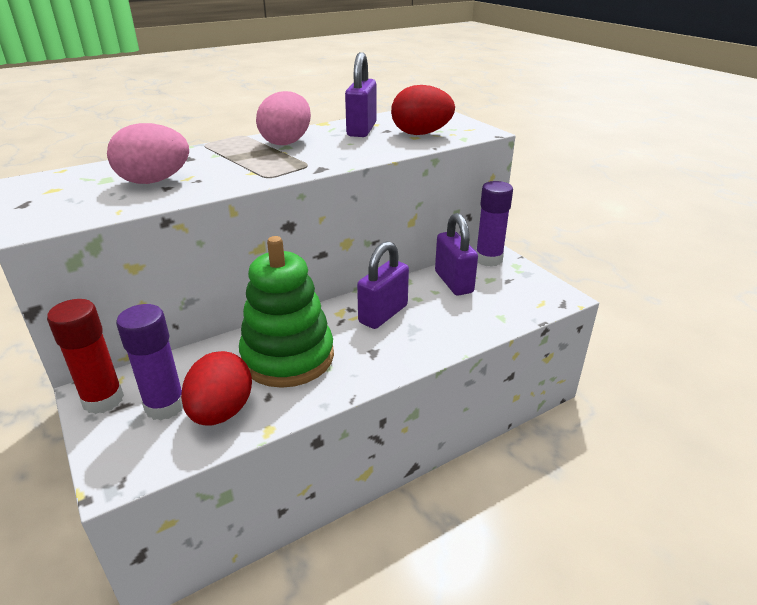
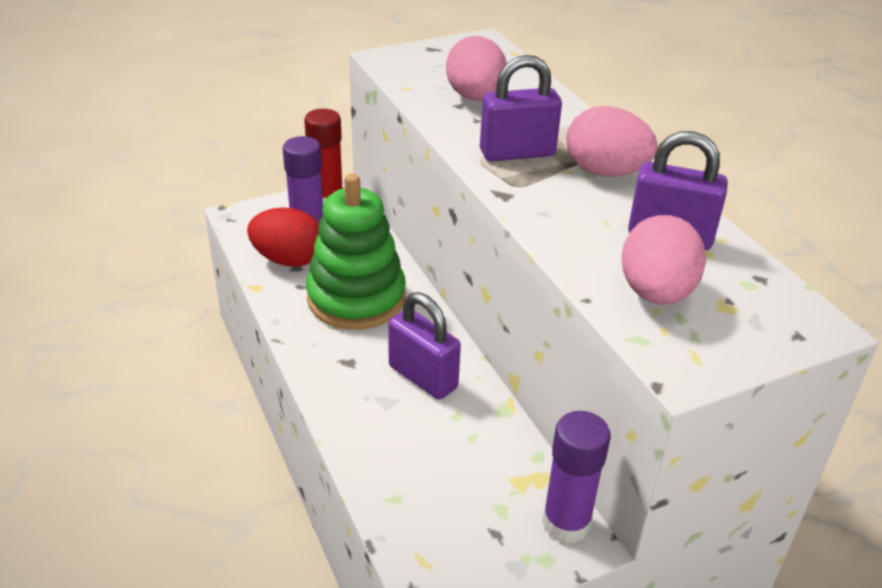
camera: 95 degrees right, 5 degrees up
(421, 134) = (656, 293): red egg -> pink egg
(453, 282) = (494, 462): purple padlock -> purple padlock (517, 153)

